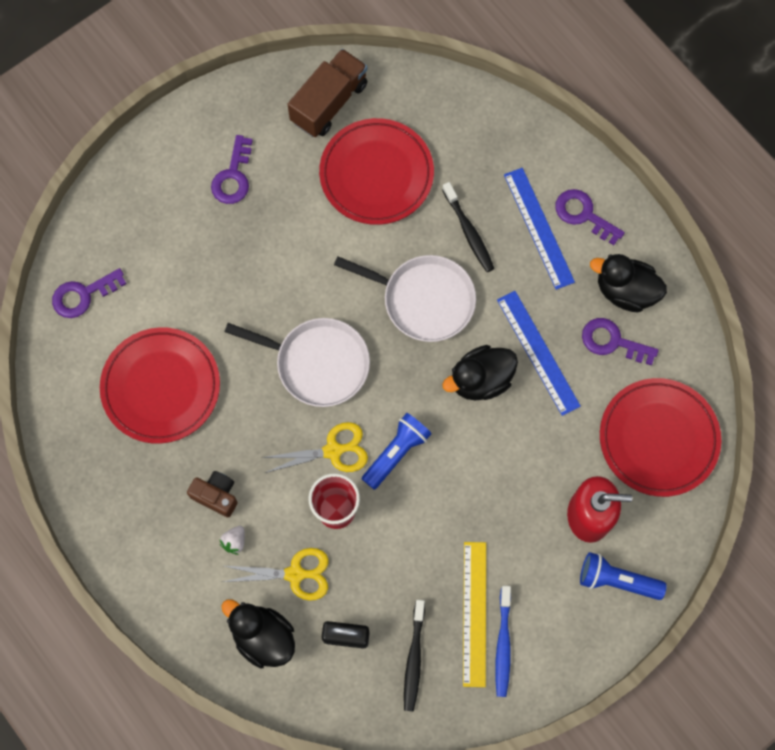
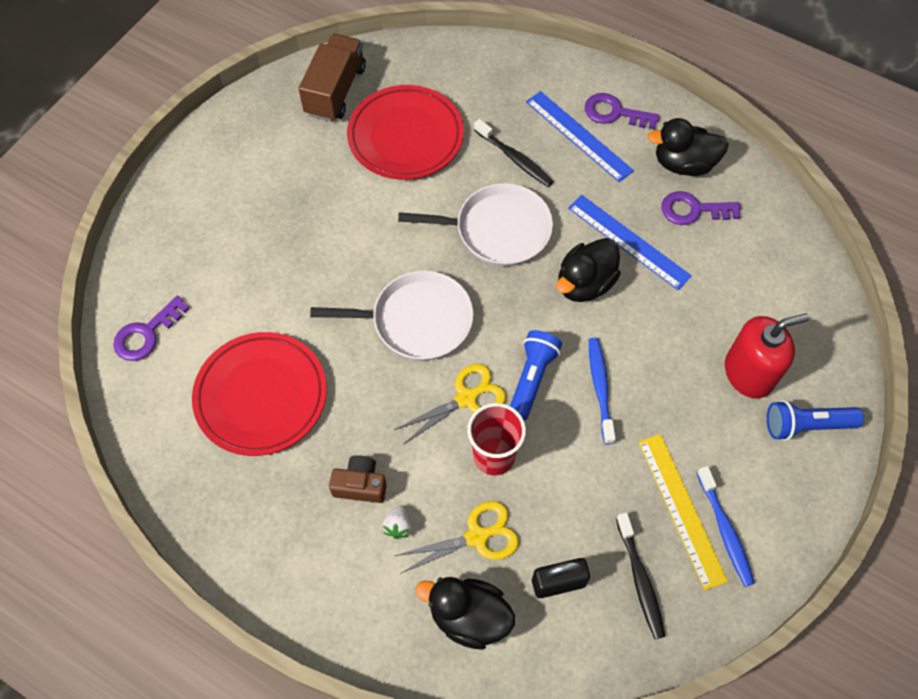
camera: 20 degrees left, 10 degrees down
(233, 176) = (265, 179): purple key -> none
(452, 483) = (600, 388): none -> blue toothbrush
(658, 438) = (778, 281): red plate -> none

